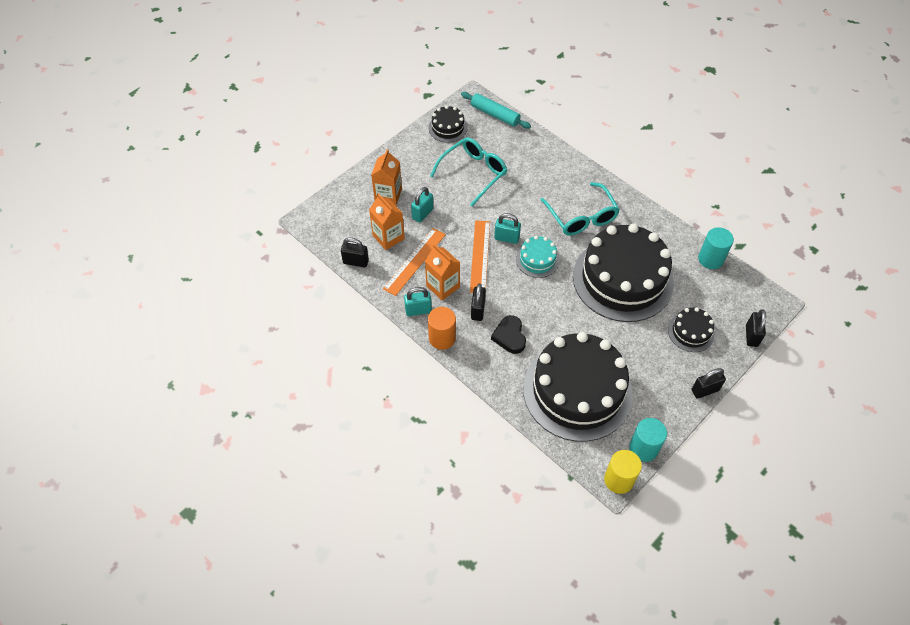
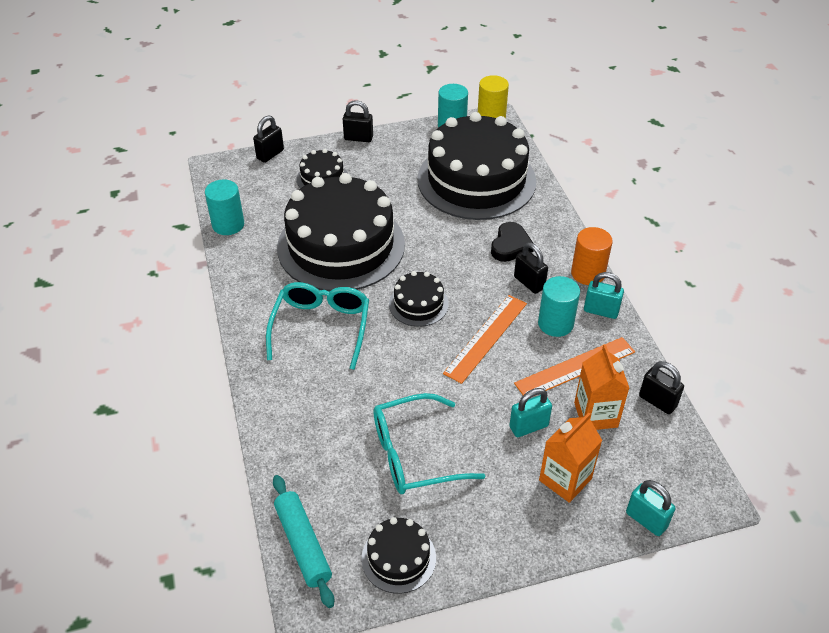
camera: 150 degrees left, 10 degrees down
(443, 286) = (555, 323): orange carton -> turquoise cylinder
(477, 310) = (529, 283): black padlock -> black padlock turned 75 degrees counterclockwise
(506, 238) = (436, 344): turquoise padlock -> turquoise padlock (646, 520)
(537, 259) = (418, 304): turquoise cake -> black cake

